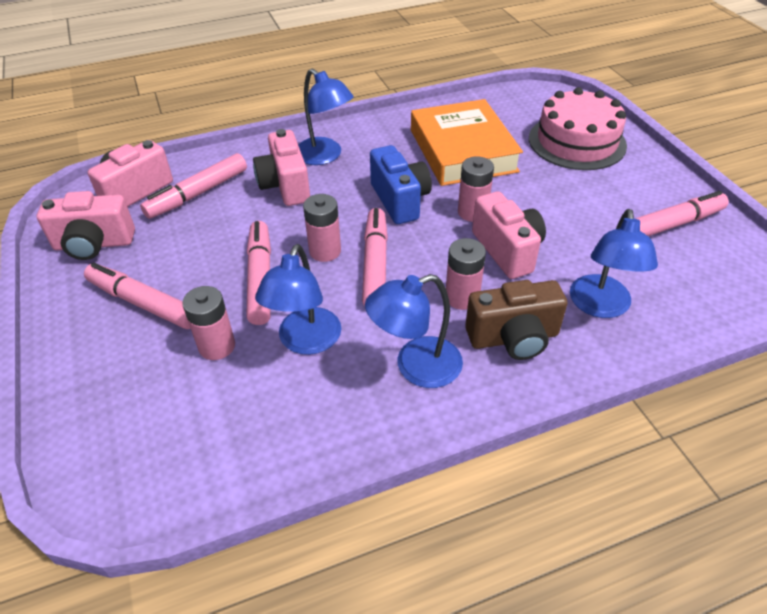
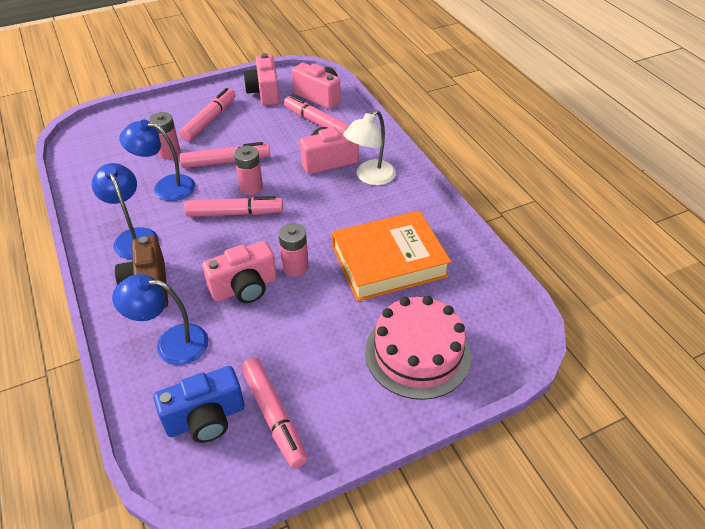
camera: 85 degrees right, 0 degrees up
(325, 156) = (370, 177): blue lamp -> white lamp
(400, 200) = (311, 223): blue camera -> blue camera (206, 418)
(462, 297) = (194, 259): pink battery -> none

